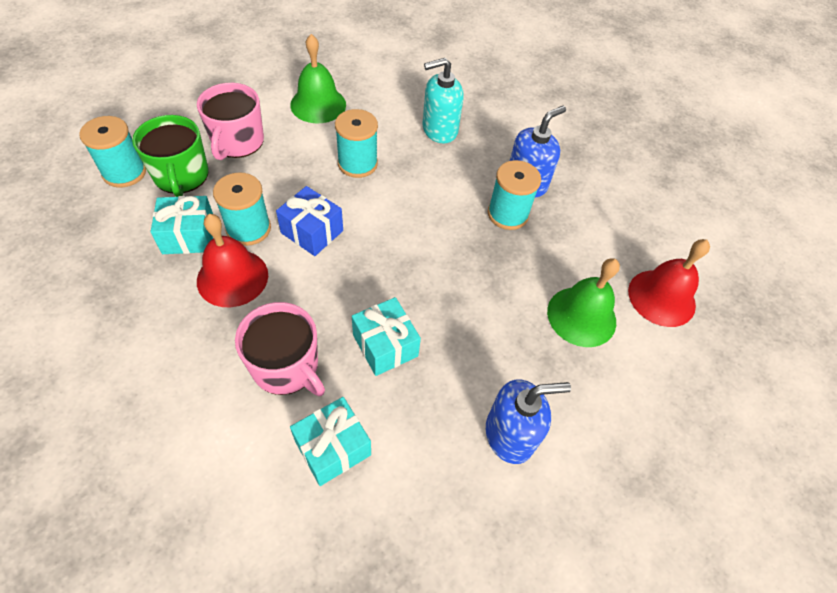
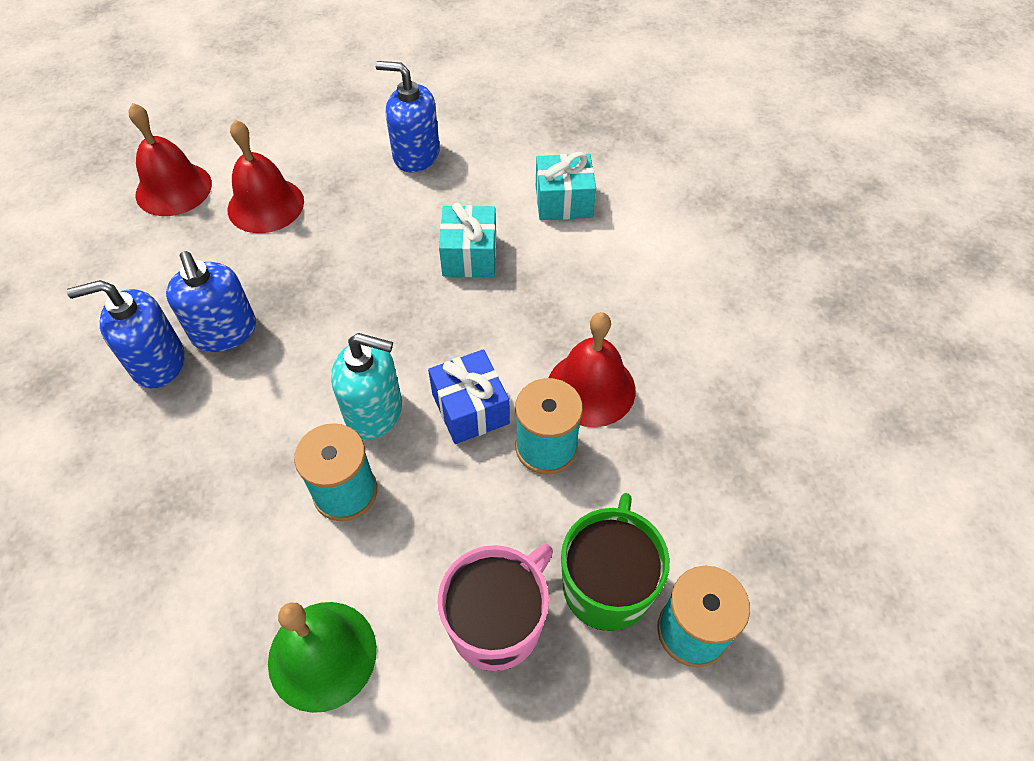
camera: 145 degrees left, 0 degrees up
(189, 236) = (625, 468): turquoise gift -> none
(286, 366) = (573, 275): pink mug -> none
(439, 130) = (181, 503): turquoise soap dispenser -> turquoise soap dispenser (374, 411)
(507, 214) = (224, 332): turquoise spool -> blue soap dispenser
(581, 316) = (265, 205): green bell -> red bell

